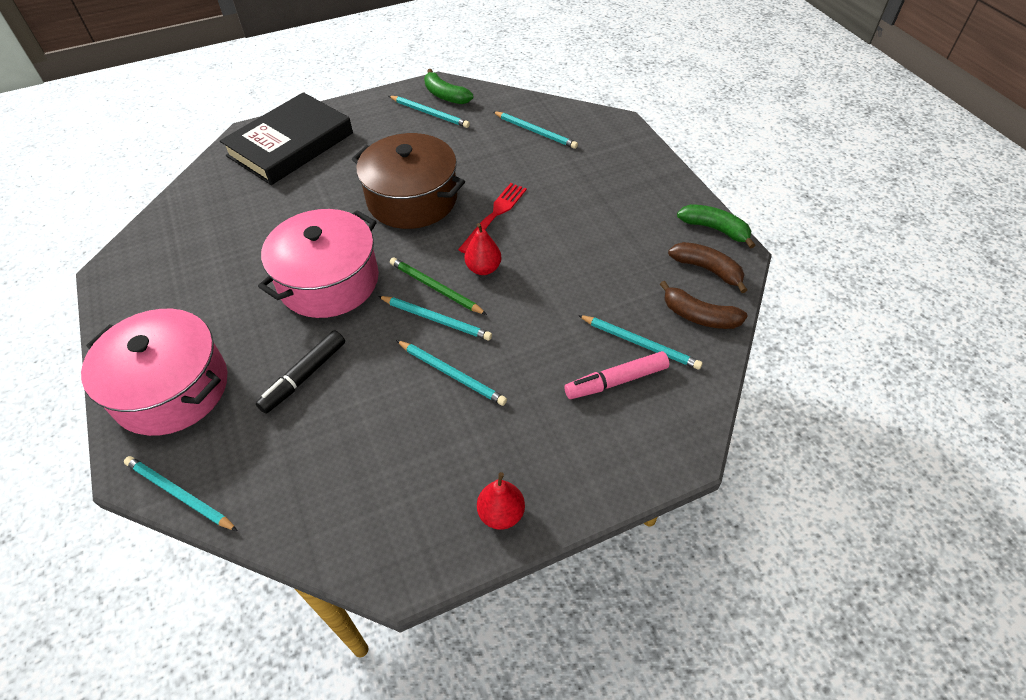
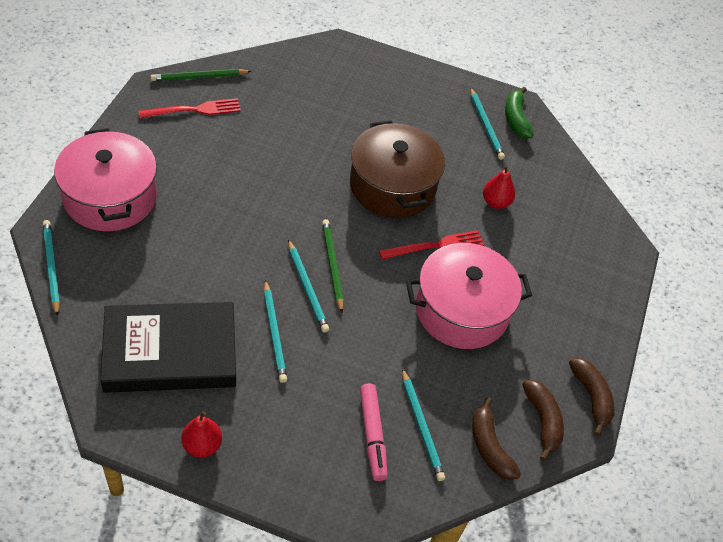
camera: 35 degrees right, 0 degrees up
(148, 235) = (199, 77): none -> green pencil
(173, 262) = (195, 110): none -> red fork
(290, 144) = (357, 76): black book -> black book (170, 352)
(304, 376) = (188, 255): black marker -> none
(329, 281) = (271, 202): pink pot -> pink pot (461, 310)
(483, 268) = (380, 279): red pear -> red pear (496, 202)
(535, 131) = (549, 203): turquoise pencil -> none
(616, 381) = (372, 435): pink marker -> pink marker turned 120 degrees counterclockwise
(715, 229) = (591, 397): green banana -> brown banana

